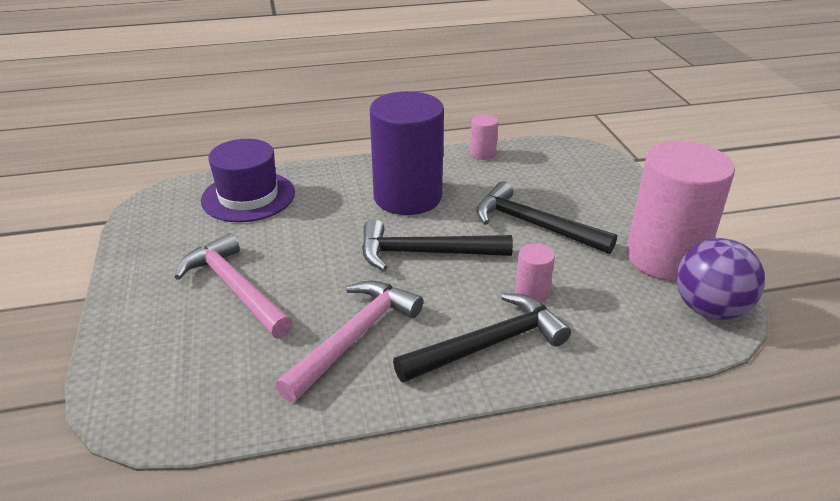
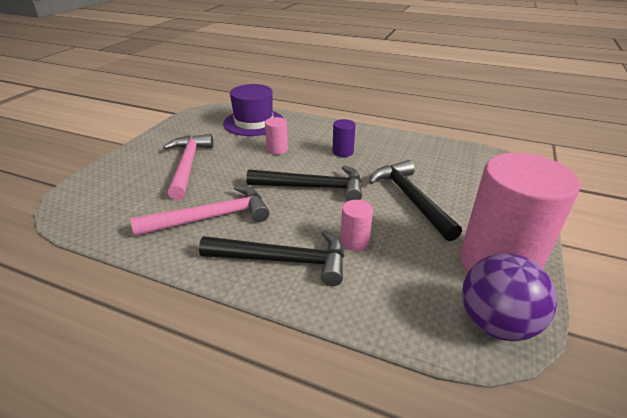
camera: 35 degrees right, 0 degrees up
(407, 197) = (343, 152): purple cylinder -> purple cylinder, size x0.42
(425, 253) = (313, 187): black hammer -> black hammer turned 150 degrees clockwise
(483, 154) = (426, 143): pink cylinder -> pink cylinder (277, 149)

